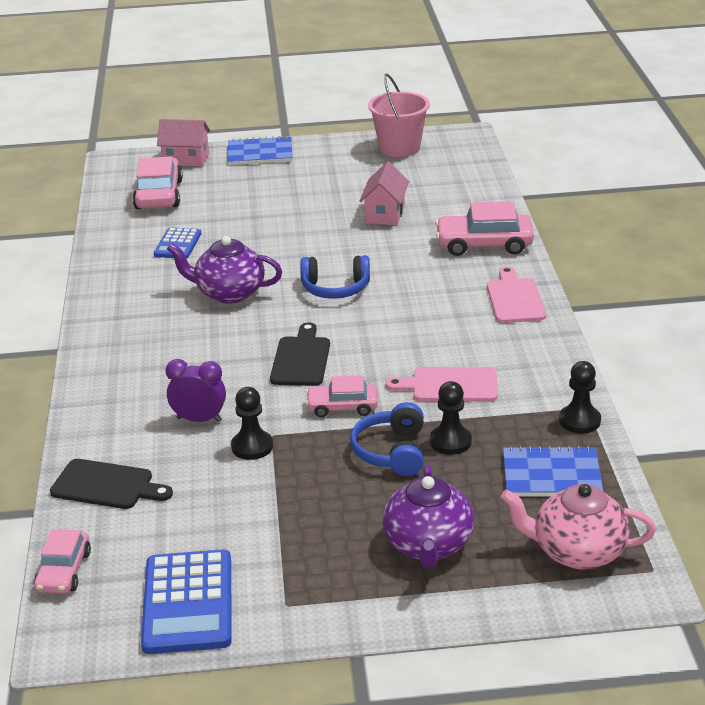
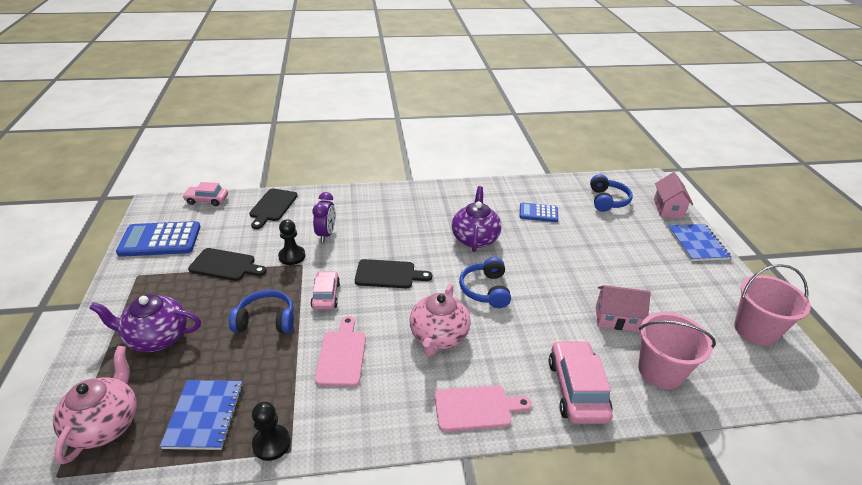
camera: 85 degrees right, 5 degrees up
(159, 195) = (607, 200): pink car -> blue headphones
(268, 510) = (225, 265): none -> black cutting board
(416, 320) = (438, 336): none -> pink teapot
(450, 441) = (268, 353): black pawn -> none
(456, 201) = (660, 371): none -> pink bucket

